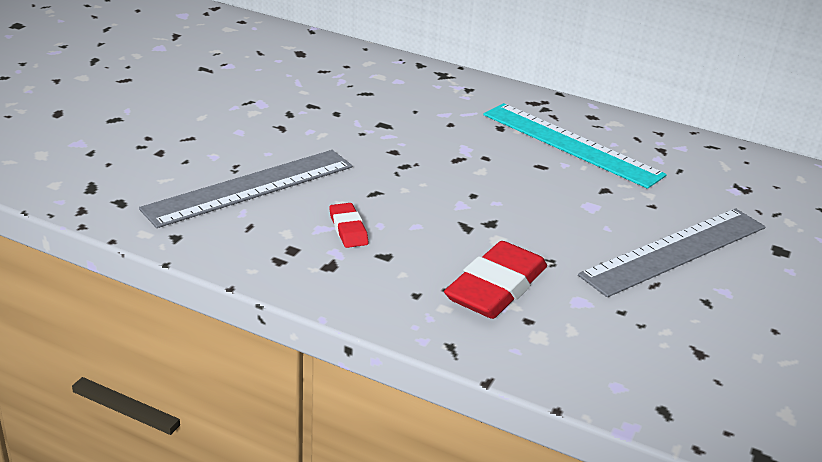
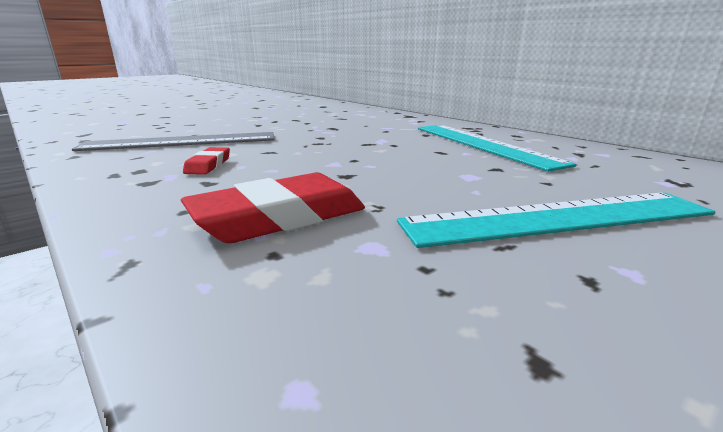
camera: 25 degrees right, 10 degrees down
(675, 251) = (558, 218): grey ruler -> turquoise ruler

